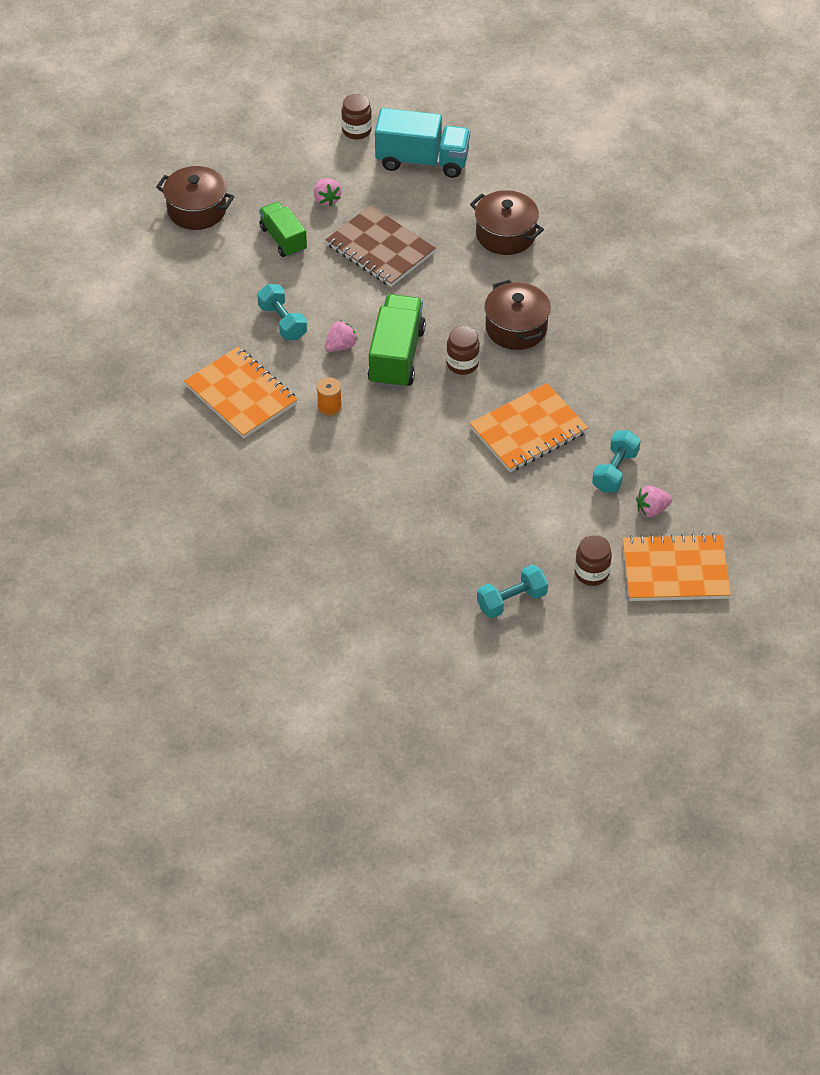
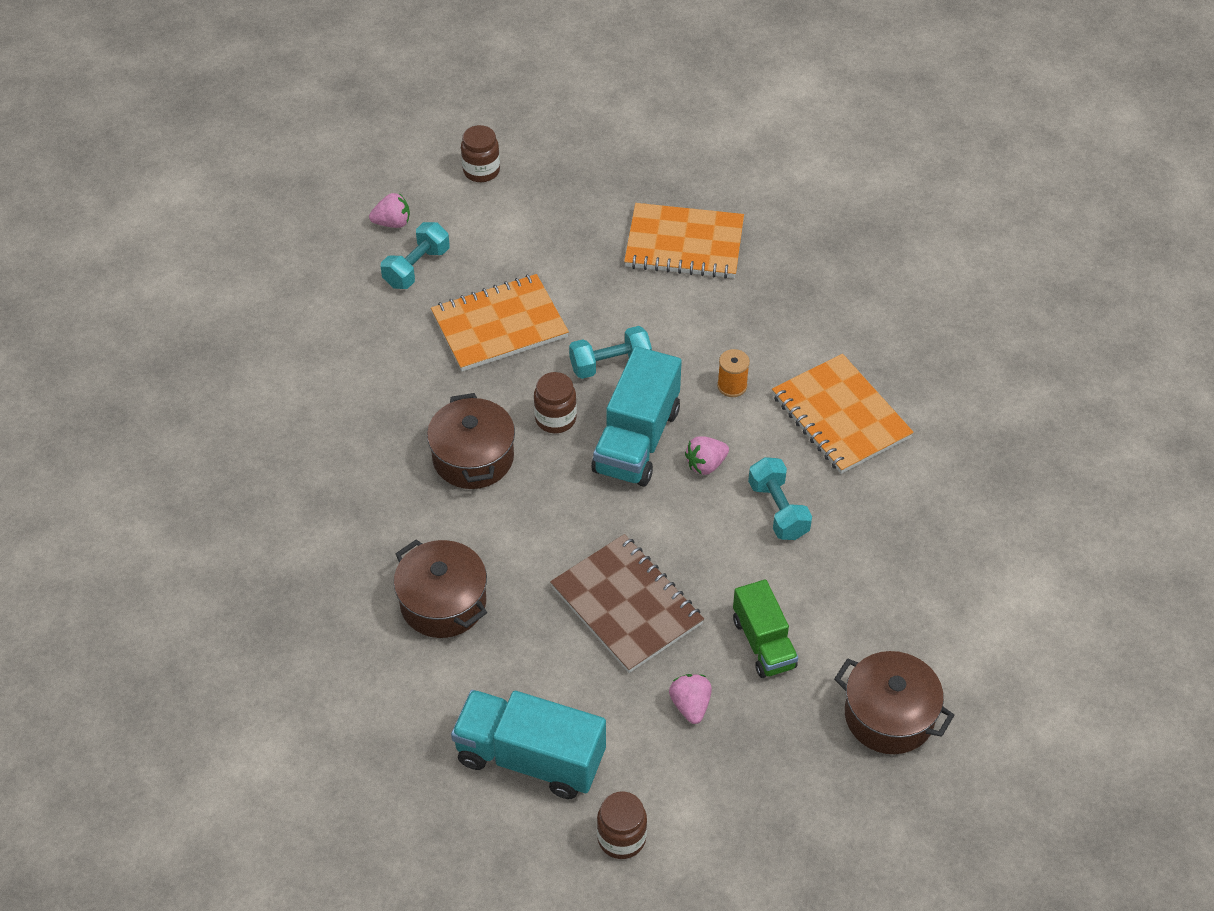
camera: 170 degrees left, 0 degrees up
(396, 356) = (636, 440): green truck -> turquoise truck
(511, 601) = (572, 156): turquoise dumbbell -> turquoise dumbbell (610, 364)
(675, 570) = (394, 162): orange notebook -> orange notebook (684, 244)

